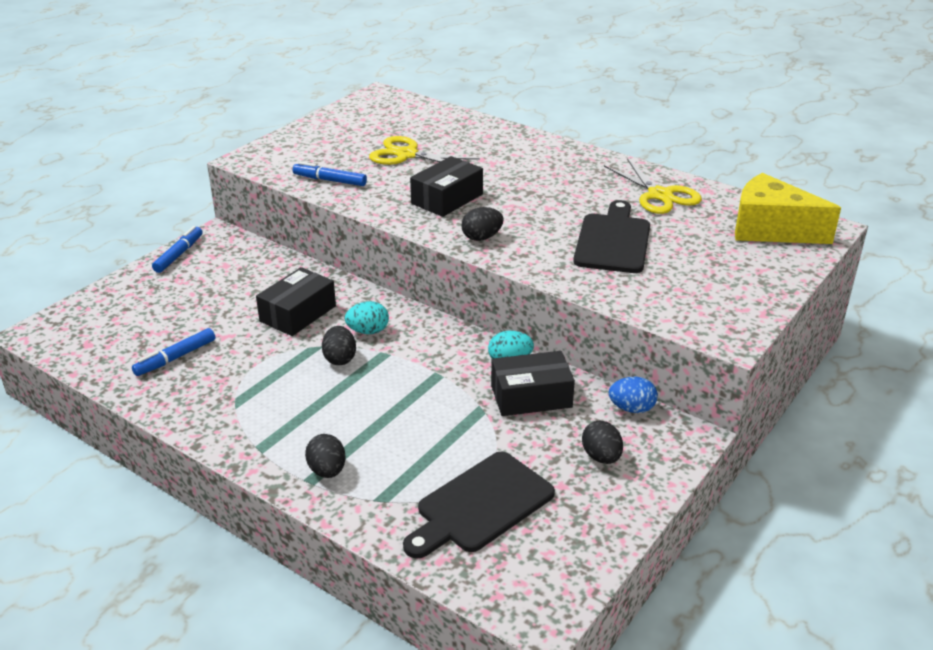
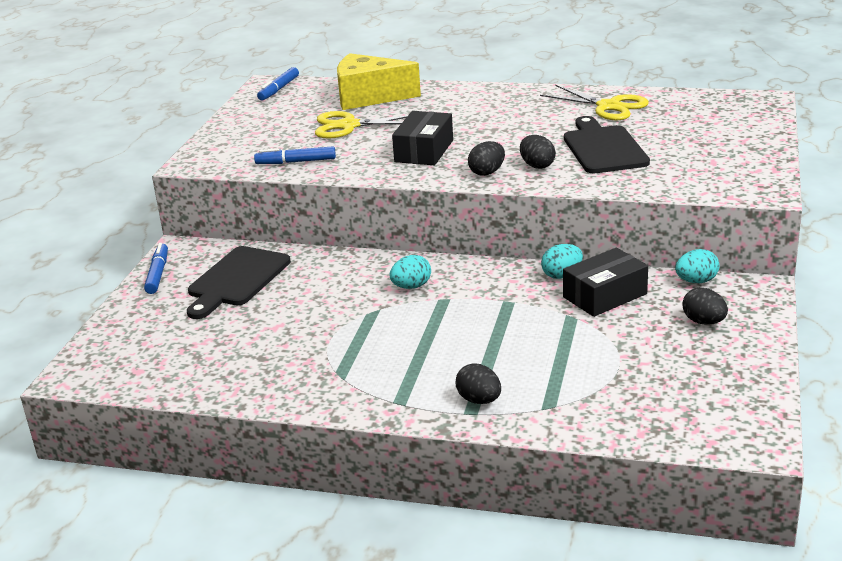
camera: 20 degrees left, 5 degrees down
(175, 358) = (243, 357): blue marker -> blue marker (279, 89)
(298, 313) = (330, 290): black box -> none
(340, 359) = (406, 314): black egg -> black egg (537, 166)
(480, 505) = (637, 385): black cutting board -> black cutting board (236, 280)
(631, 408) = (696, 281): blue egg -> turquoise egg
(770, 229) = (723, 110): yellow cheese -> yellow cheese (369, 97)

